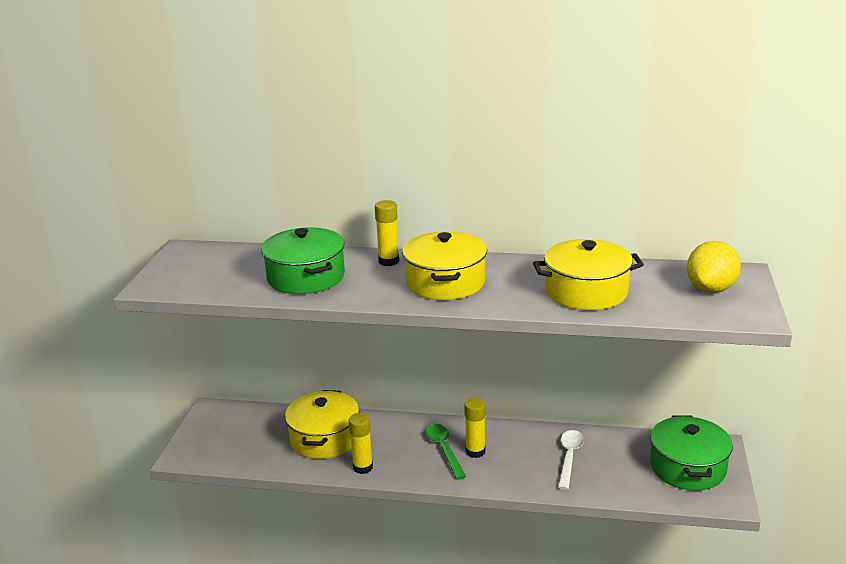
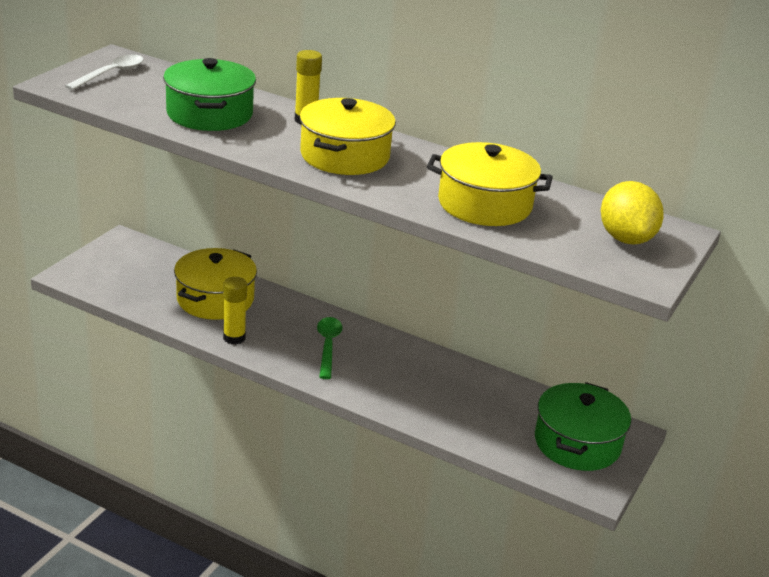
camera: 15 degrees right, 5 degrees up
(475, 451) = (359, 358): yellow glue stick -> none
(569, 457) = (454, 394): white spoon -> white spoon (111, 74)
(711, 289) = (626, 238): yellow lemon -> yellow lemon turned 60 degrees counterclockwise

